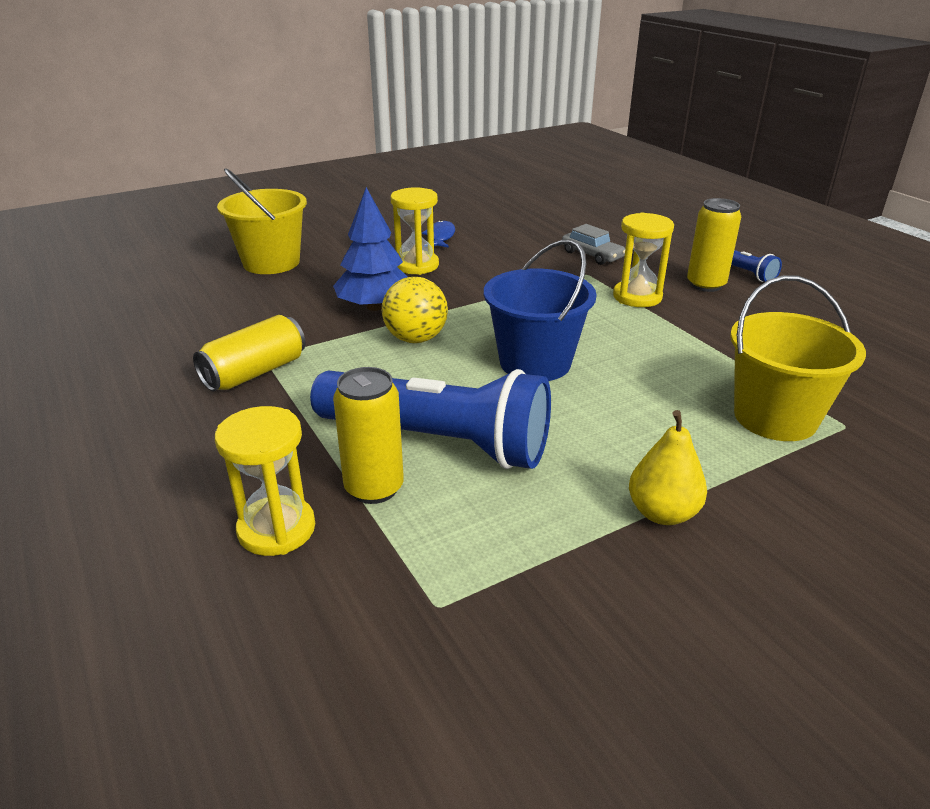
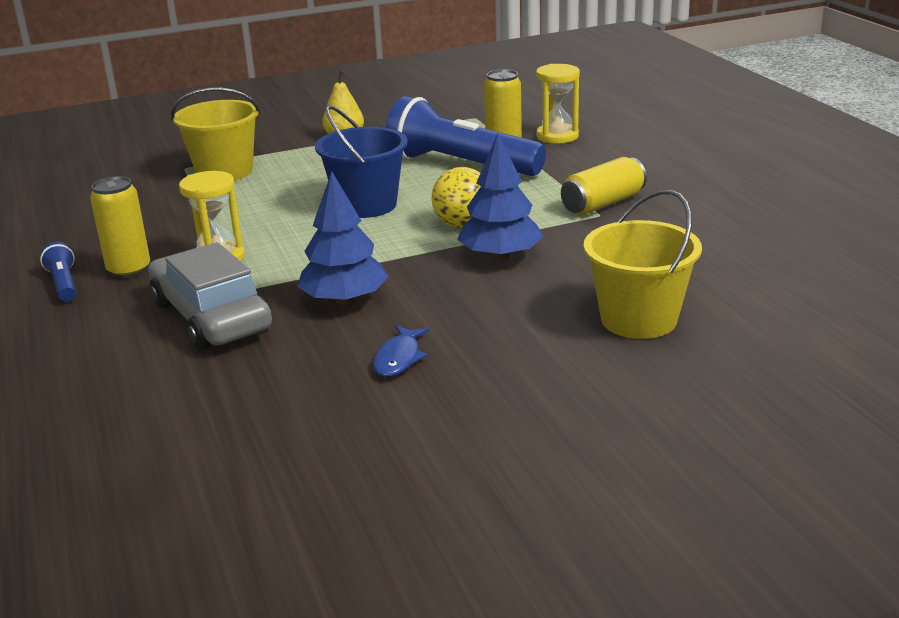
camera: 170 degrees left, 5 degrees down
(416, 265) = (445, 308): yellow hourglass -> none
(498, 268) = (344, 300): none -> blue tree
(592, 255) = (211, 316): grey car -> grey car, size x1.97

